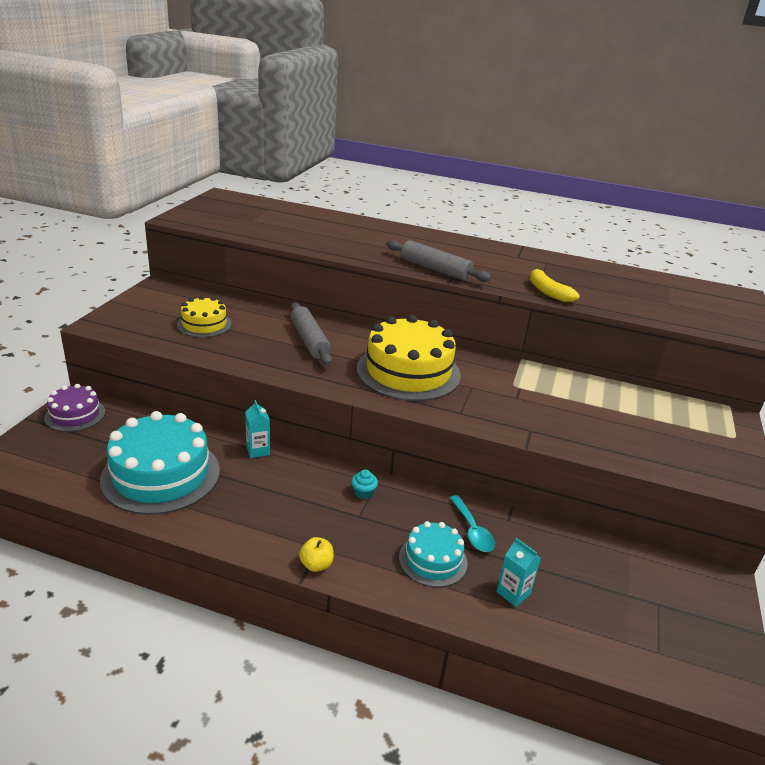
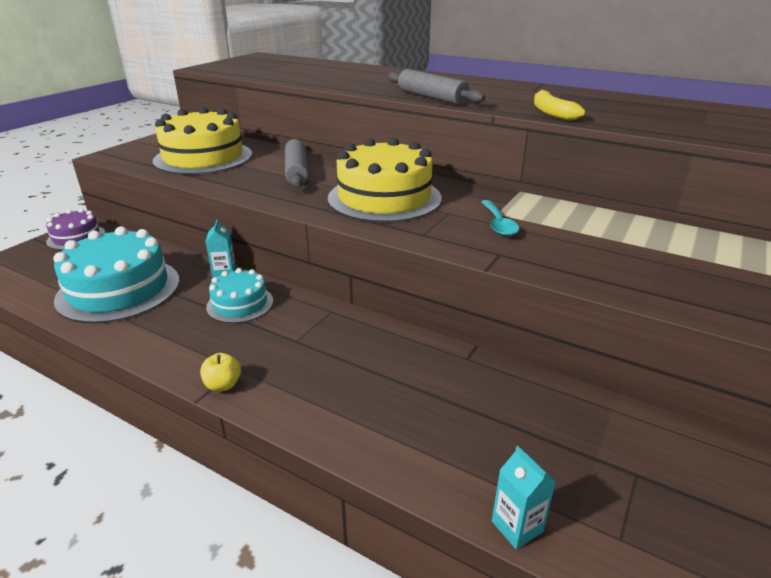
camera: 15 degrees right, 0 degrees up
(204, 324) = (203, 157): yellow cake -> yellow cake, size x1.84
(363, 493) = (312, 319): turquoise cupcake -> none
(433, 560) = (357, 393): turquoise cake -> turquoise cake (240, 304)
(472, 531) = (418, 366): turquoise spoon -> turquoise spoon (498, 224)
(513, 593) = (441, 439): turquoise carton -> turquoise carton (517, 526)

